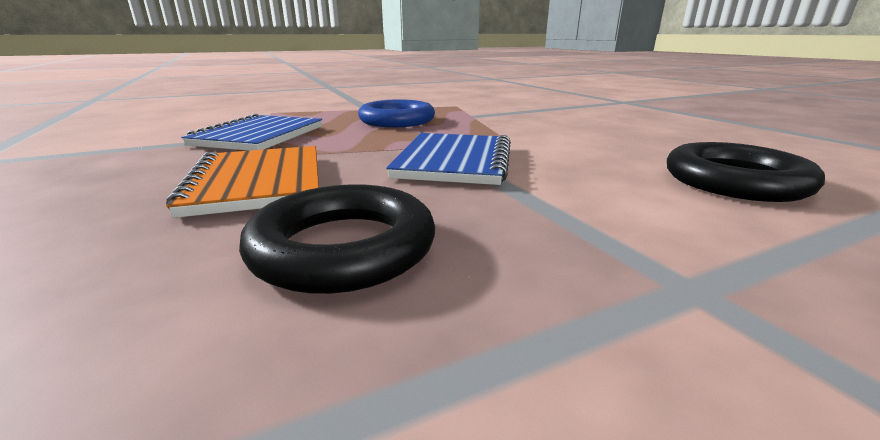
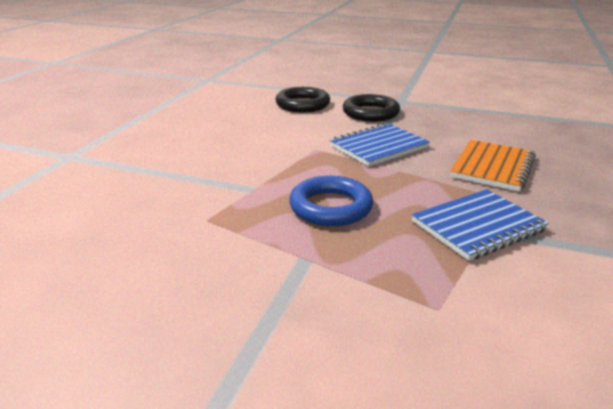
camera: 135 degrees left, 5 degrees up
(343, 247) = (472, 130): black ring -> black ring (370, 113)

